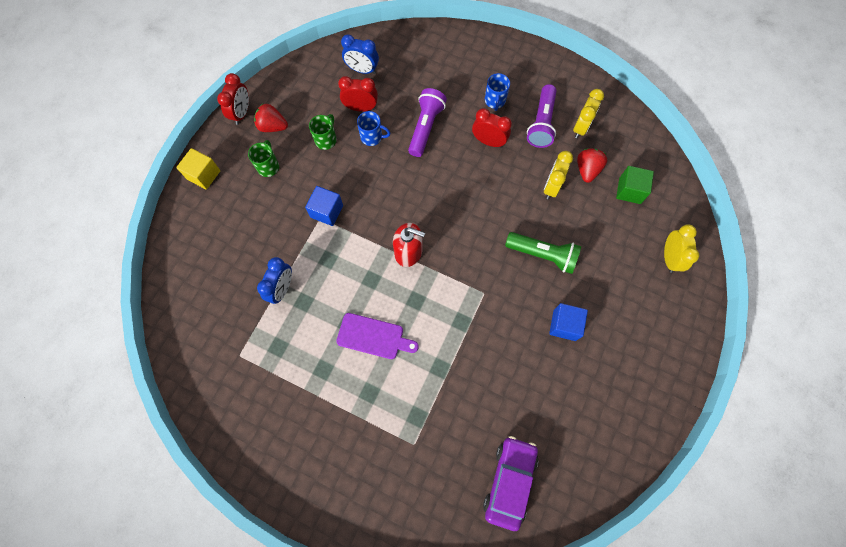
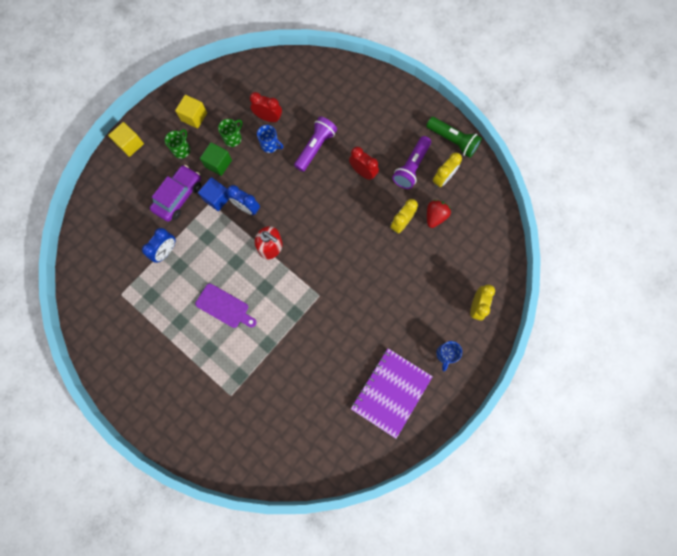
camera: 15 degrees right, 5 degrees up
(242, 113) = (173, 99): red clock -> none
(273, 126) = (194, 117): red strawberry -> yellow cube
(362, 70) = (279, 85): blue clock -> blue clock (247, 208)
(495, 101) = (379, 138): blue mug -> blue mug (445, 354)
(509, 481) = (293, 442): purple car -> purple car (178, 196)
(543, 255) = (375, 277): green flashlight -> green flashlight (453, 141)
(564, 325) = (373, 337): blue cube -> none
(607, 385) = (391, 392): none -> purple notebook
(629, 190) = (464, 242): green cube -> green cube (218, 163)

